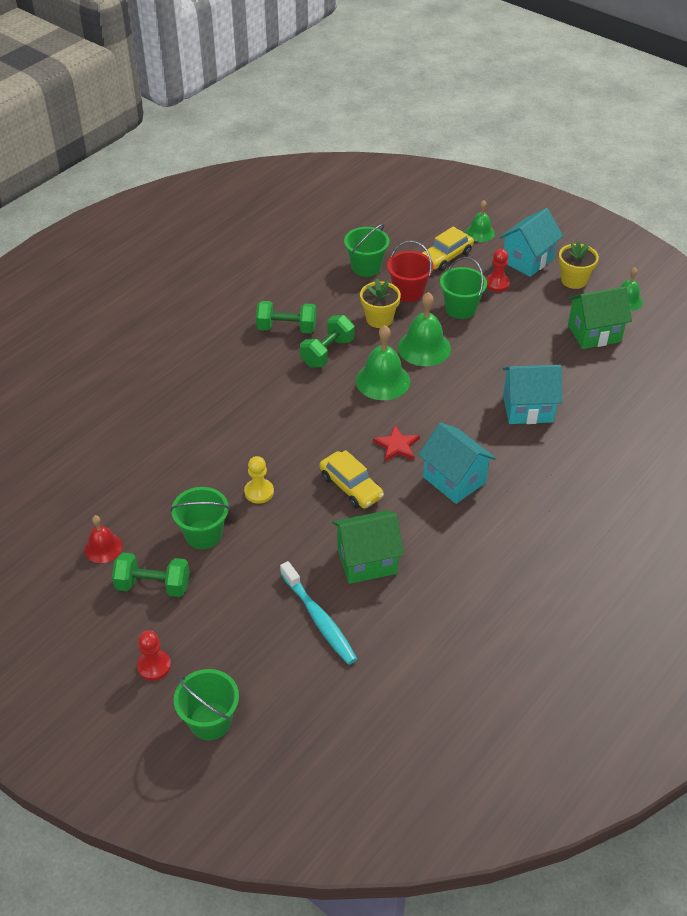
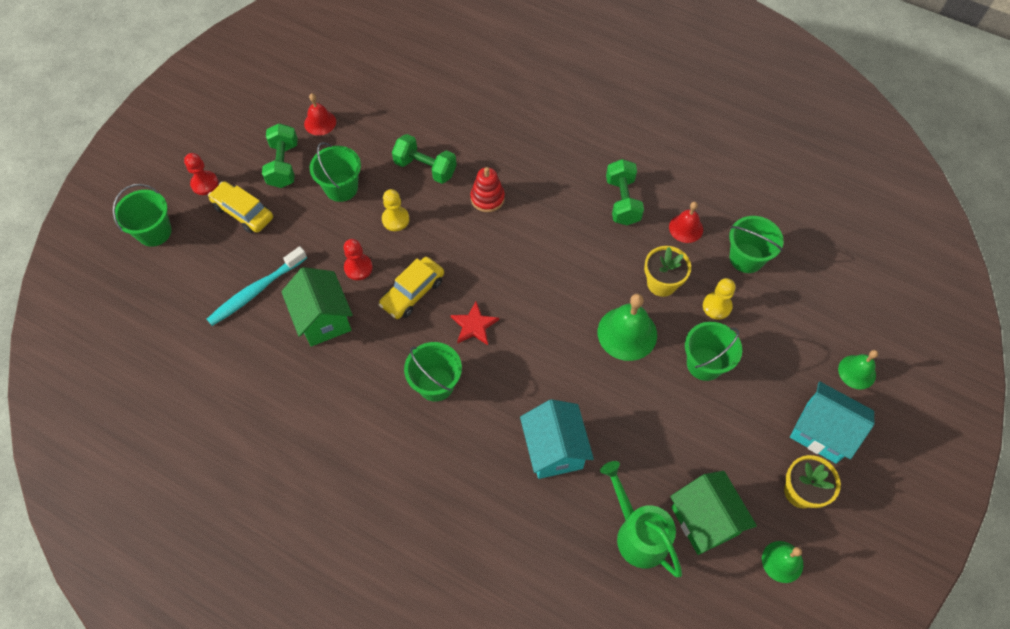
camera: 80 degrees right, 15 degrees up
(254, 419) = (487, 198): none -> red stacking toy
(327, 295) = (686, 228): none -> red bell
(327, 352) = (595, 243): green dumbbell -> green dumbbell (425, 168)
(382, 380) = (565, 300): green bell -> none
(408, 292) = (717, 306): red bucket -> yellow pawn
(446, 257) = (794, 338): yellow car -> yellow car (243, 212)
(454, 480) = (436, 384): turquoise house -> green bucket
(497, 283) = (763, 400): red pawn -> red pawn (358, 268)
(603, 371) = (637, 533): none -> green watering can

